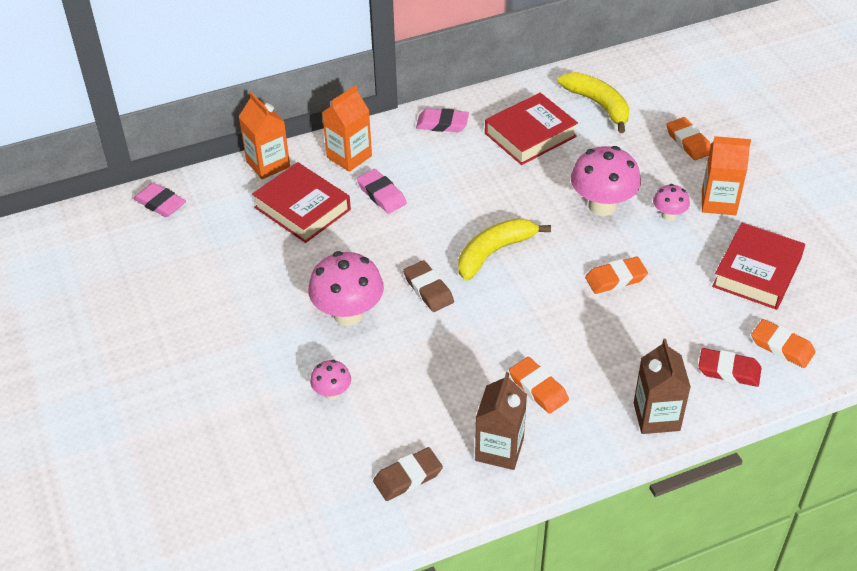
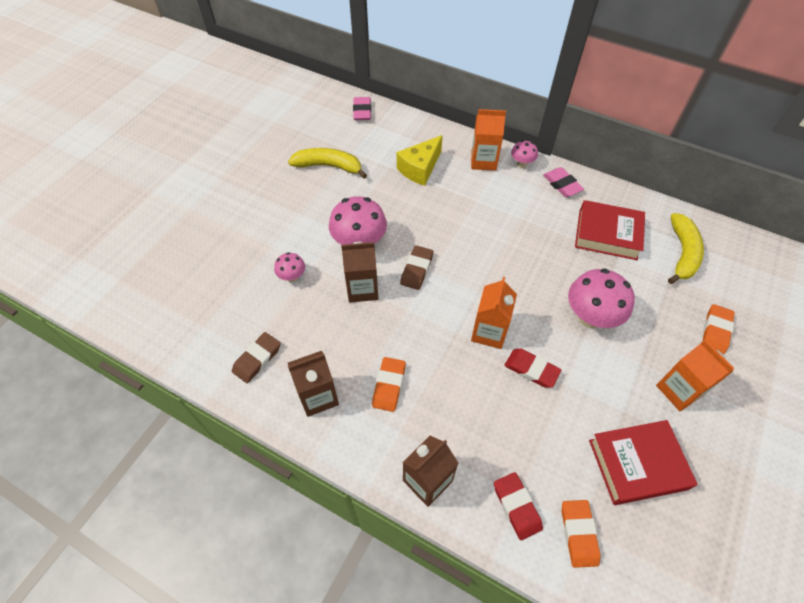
camera: 50 degrees right, 10 degrees up
(268, 164) = (437, 132): orange carton -> orange carton (489, 332)
(302, 208) = (420, 168): red book -> yellow cheese
(381, 194) = (470, 196): pink eraser -> none
(408, 344) = (362, 289): none -> brown carton
(408, 477) = (257, 359): brown eraser -> brown eraser turned 75 degrees counterclockwise
(494, 252) = (482, 283): yellow banana -> yellow banana (329, 166)
(615, 278) = (531, 369): orange eraser -> red eraser
(668, 215) = (628, 365): pink mushroom -> pink mushroom (521, 164)

